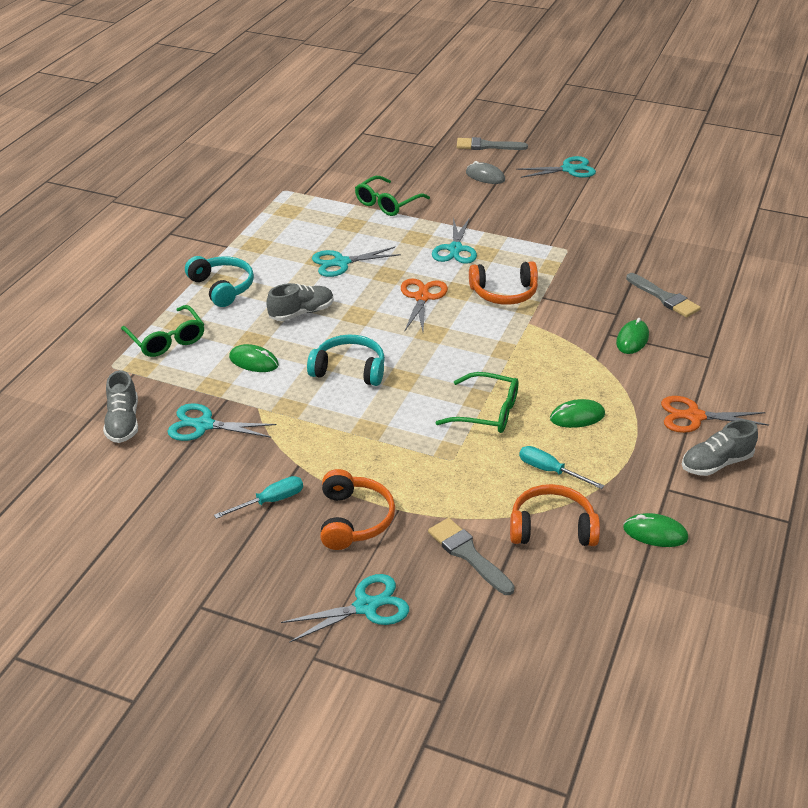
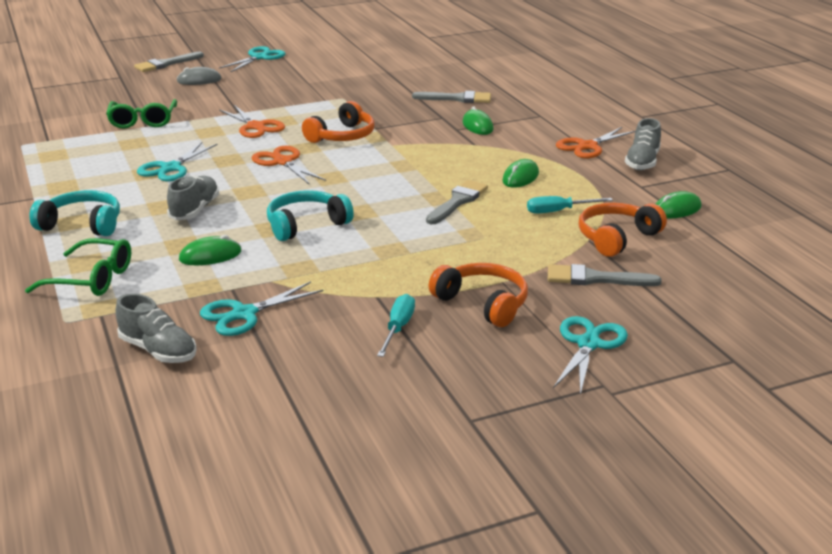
camera: 45 degrees left, 10 degrees down
(455, 249) = (255, 127): turquoise scissors -> orange scissors
(487, 412) = (457, 201): green glasses -> grey brush

